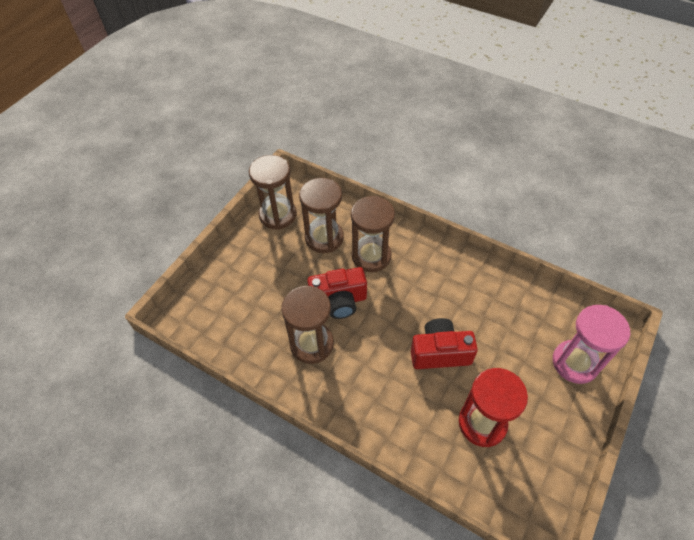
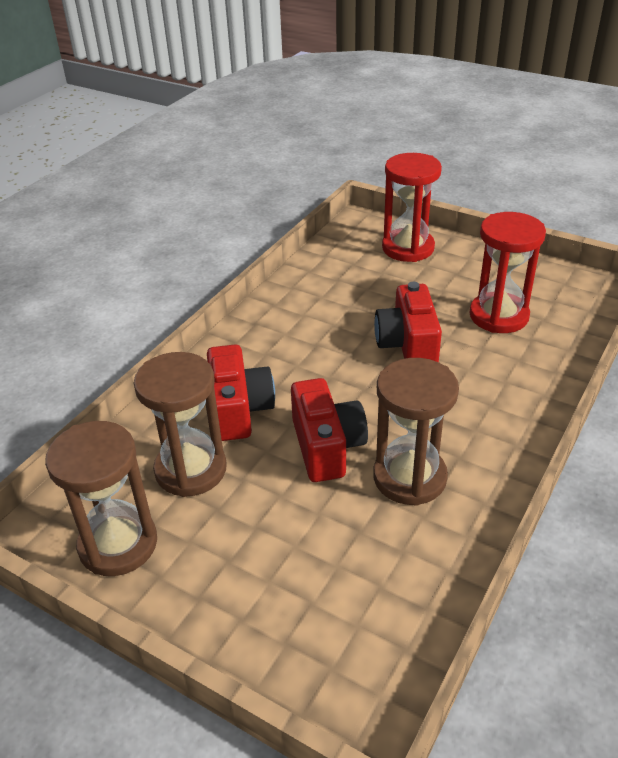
camera: 90 degrees left, 15 degrees down
(371, 256) = (239, 409): brown hourglass -> red camera
(575, 363) = (408, 248): pink hourglass -> red hourglass

